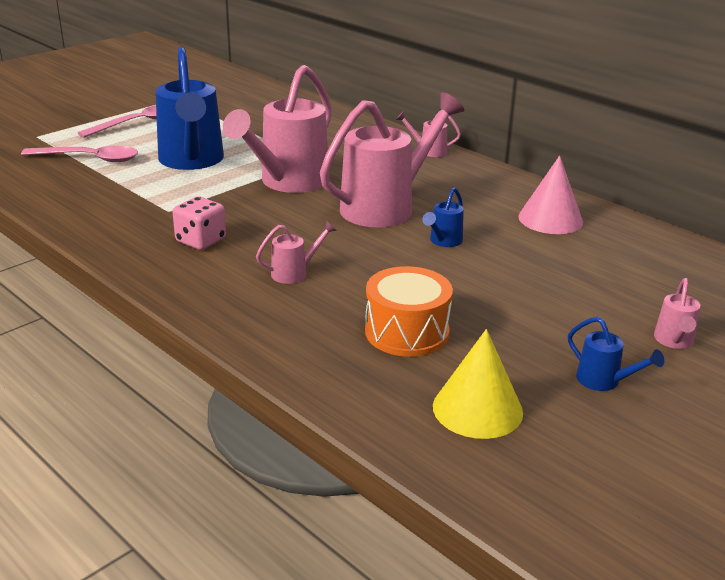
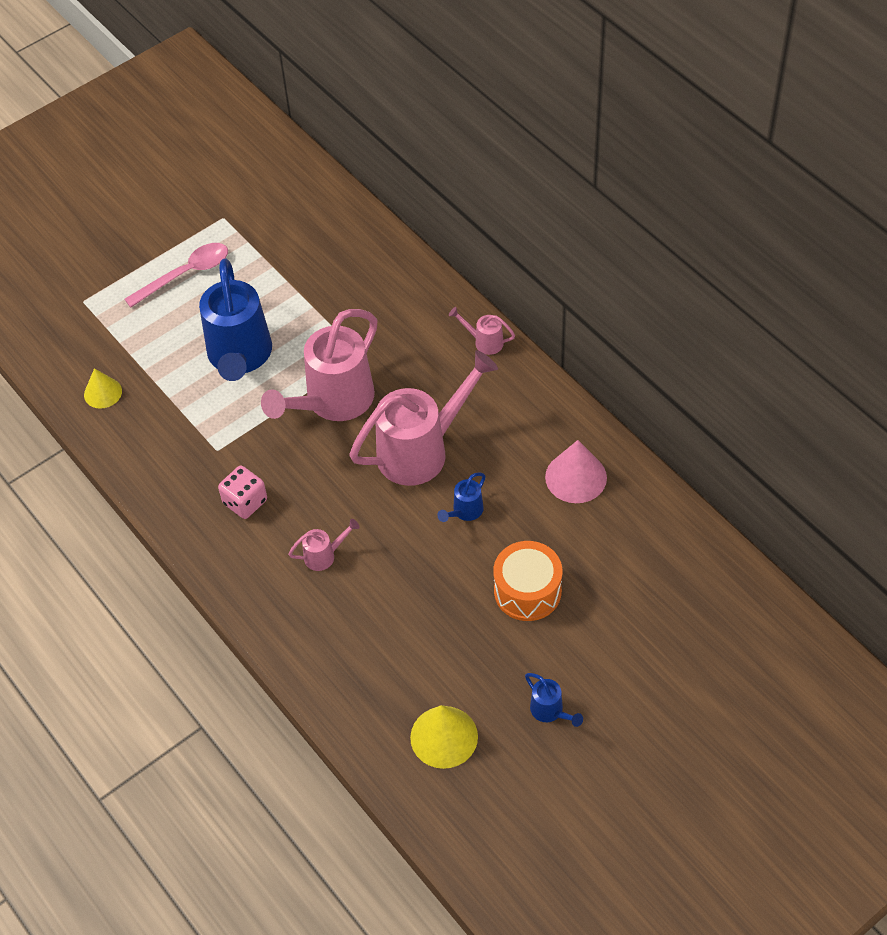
camera: 10 degrees right, 25 degrees up
(48, 181) = (103, 393): none -> yellow cone
(89, 159) = (138, 350): pink spoon -> none
(407, 332) = (407, 642): orange drum -> orange drum (527, 591)
(674, 341) = (625, 665): pink watering can -> none

